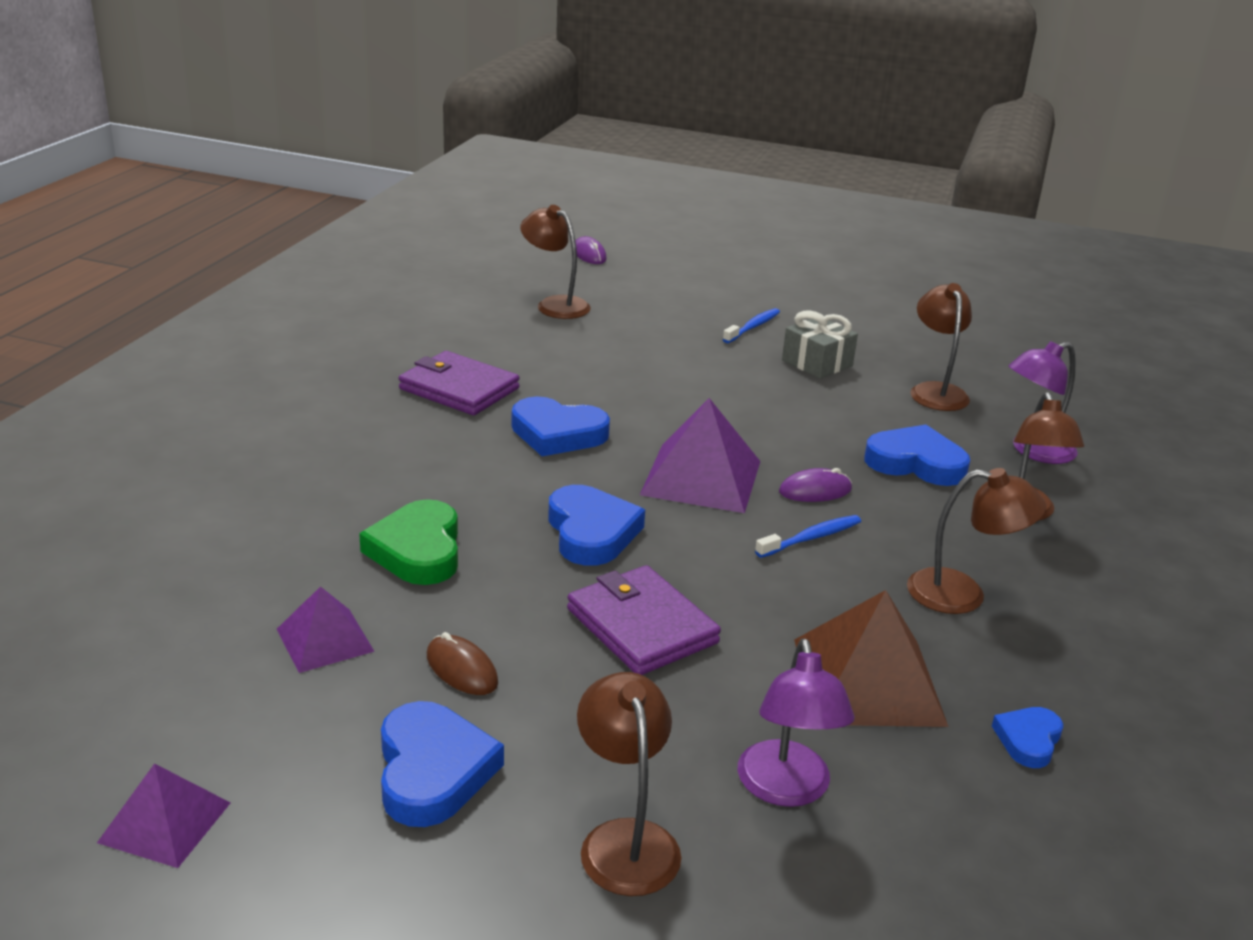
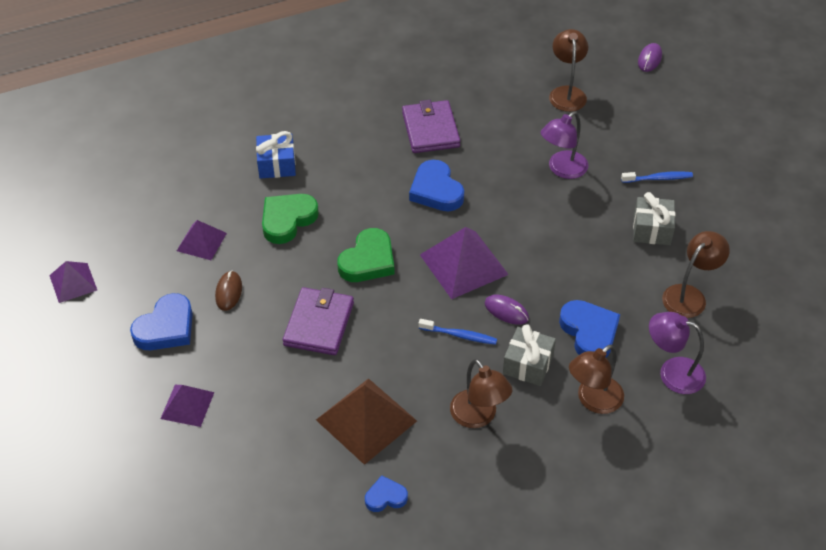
camera: 50 degrees right, 20 degrees up
(308, 506) = (277, 164): none -> blue gift
(591, 532) = (368, 260): blue heart -> green heart
(625, 840) = (187, 405): brown lamp -> purple pyramid
(786, 789) = (264, 434): purple lamp -> purple lamp (562, 169)
(917, 520) = (528, 364): none -> grey gift

